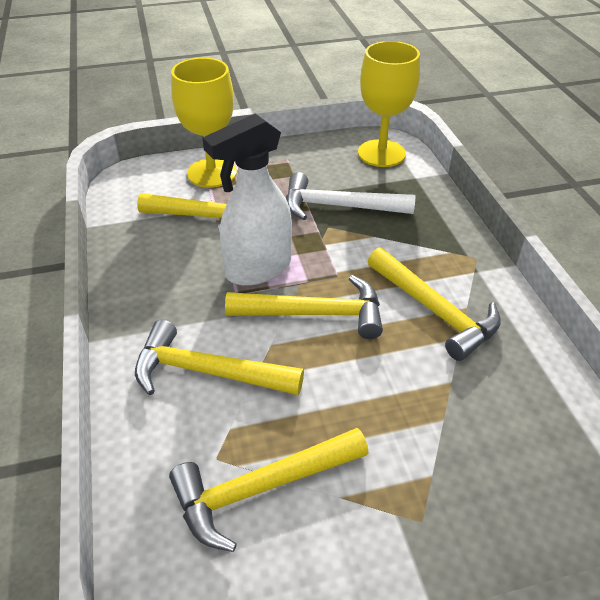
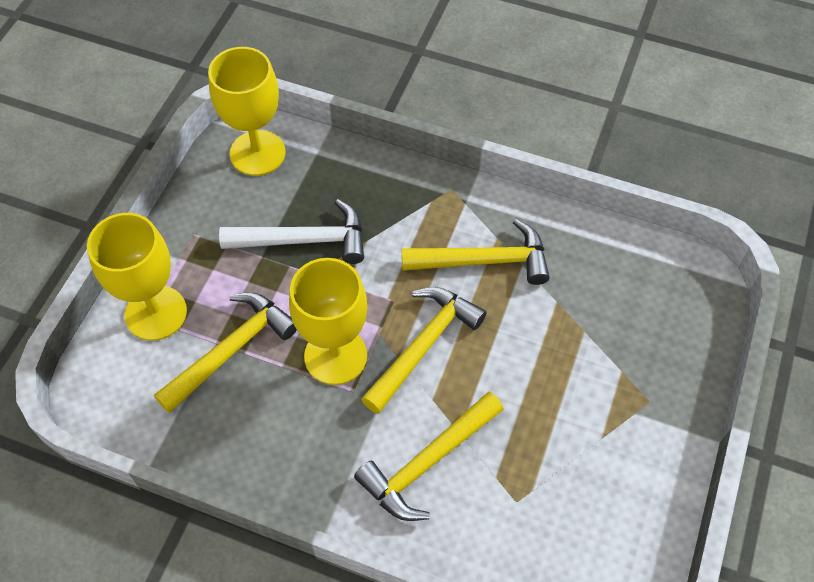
camera: 55 degrees left, 15 degrees up
(257, 269) = (335, 356): white spray bottle -> yellow goblet
(261, 488) = (562, 485): yellow hammer -> none
(338, 206) = (304, 240): white hammer -> white hammer turned 135 degrees counterclockwise

